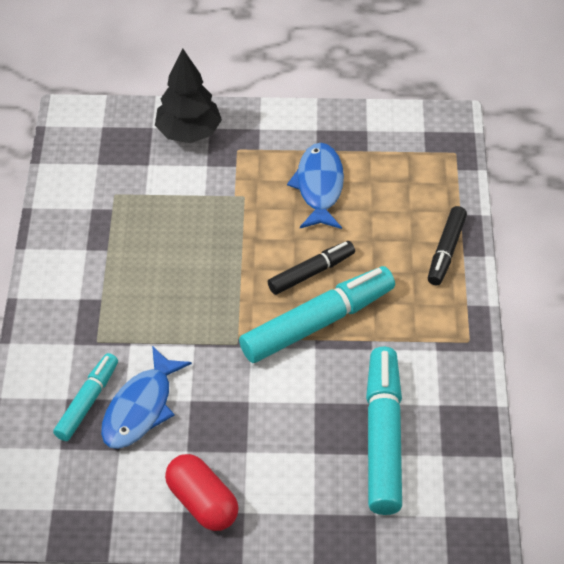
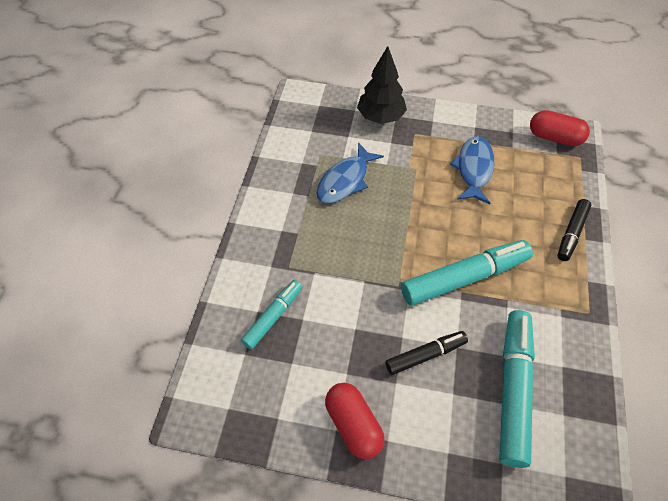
camera: 10 degrees right, 5 degrees up
(141, 408) = (314, 329): blue fish -> blue fish (345, 180)
(311, 273) = (462, 236): black marker -> black marker (425, 355)
(421, 131) = (554, 138): none -> red capsule

